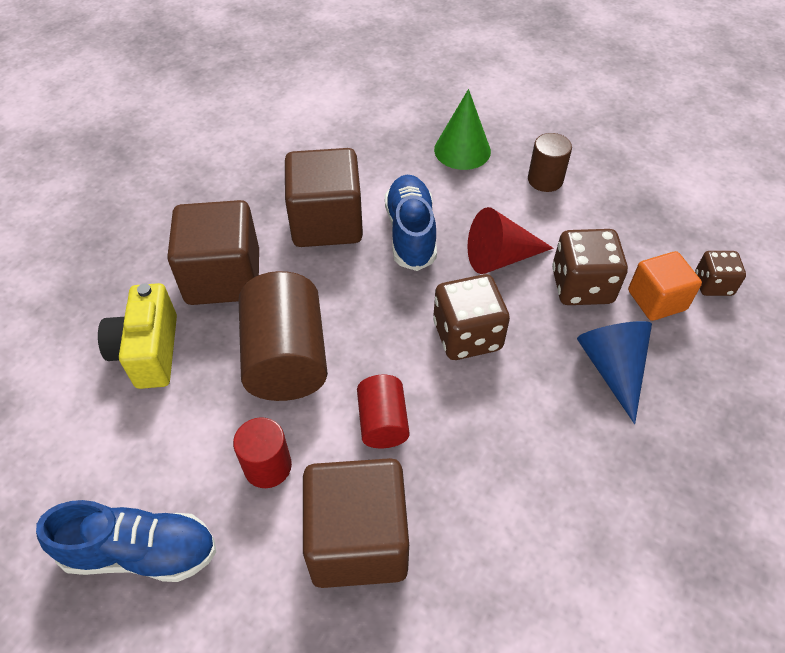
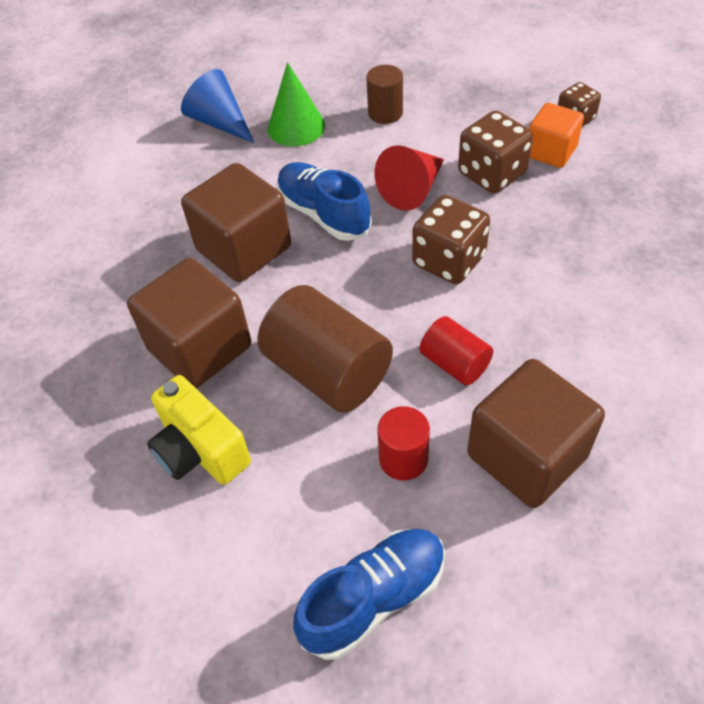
camera: 35 degrees left, 0 degrees up
(612, 369) = (570, 216): blue cone -> blue cone (220, 122)

